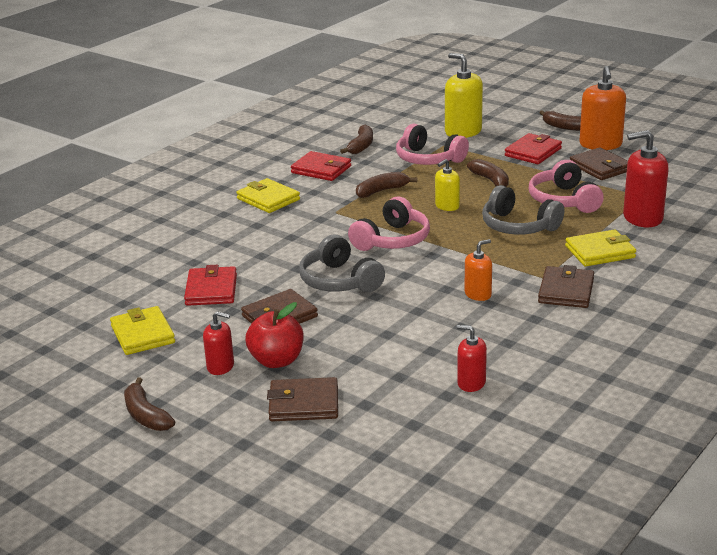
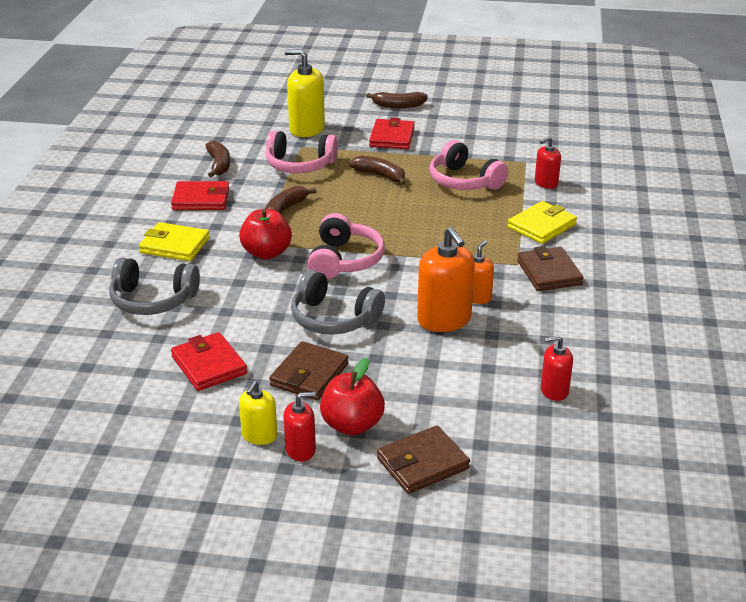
camera: 30 degrees left, 5 degrees up
(142, 334) = (180, 439): yellow wallet -> none
(146, 415) = (272, 532): brown banana -> none
(334, 220) = (266, 253): none -> red apple
(447, 206) = (364, 211): yellow soap dispenser -> yellow soap dispenser (259, 435)
(518, 226) = (448, 217): grey headphones -> grey headphones (152, 300)
(600, 144) = (444, 117): orange soap dispenser -> orange soap dispenser (444, 320)
(600, 167) = (465, 141): brown wallet -> none
(642, 218) = (546, 183): red soap dispenser -> red soap dispenser, size x0.57

